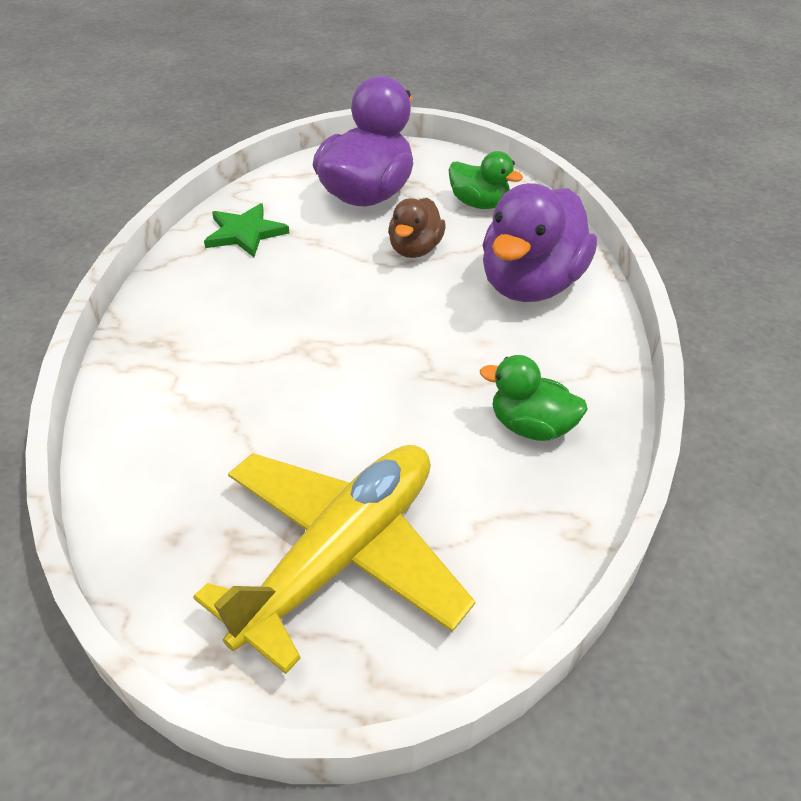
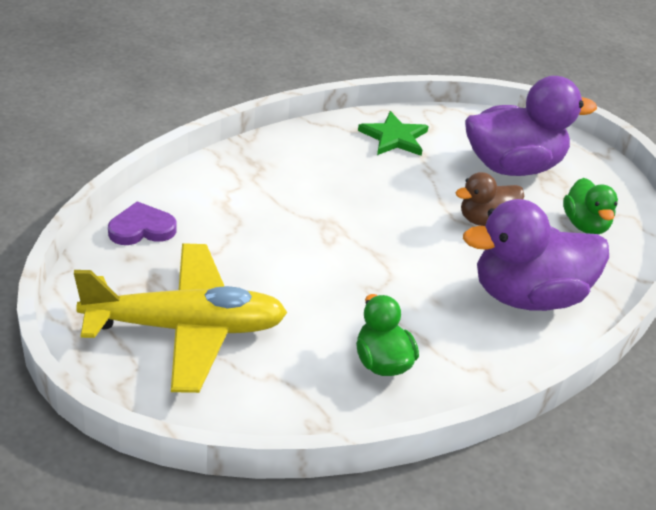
camera: 45 degrees right, 5 degrees down
(141, 498) = (141, 228): none -> purple heart

